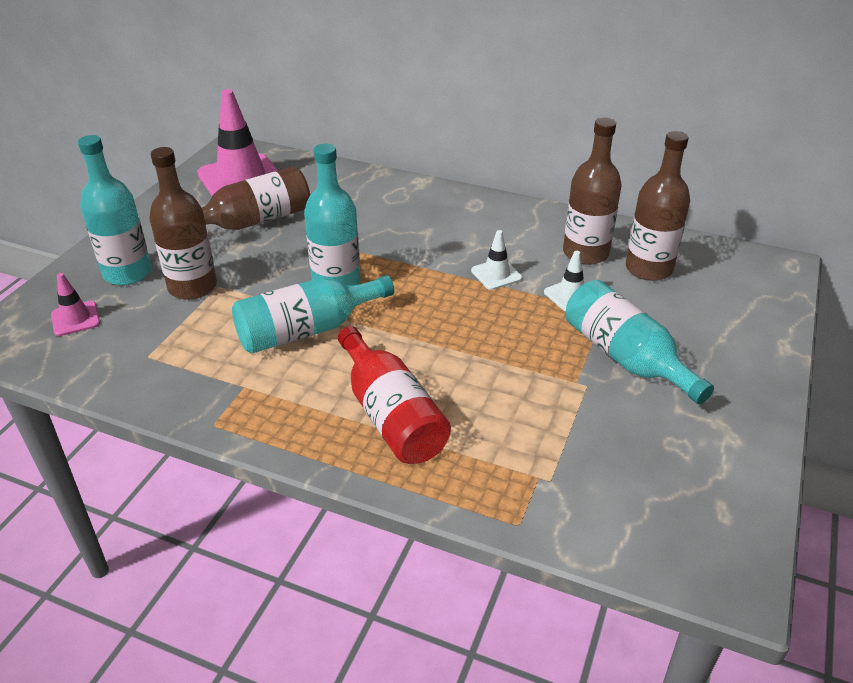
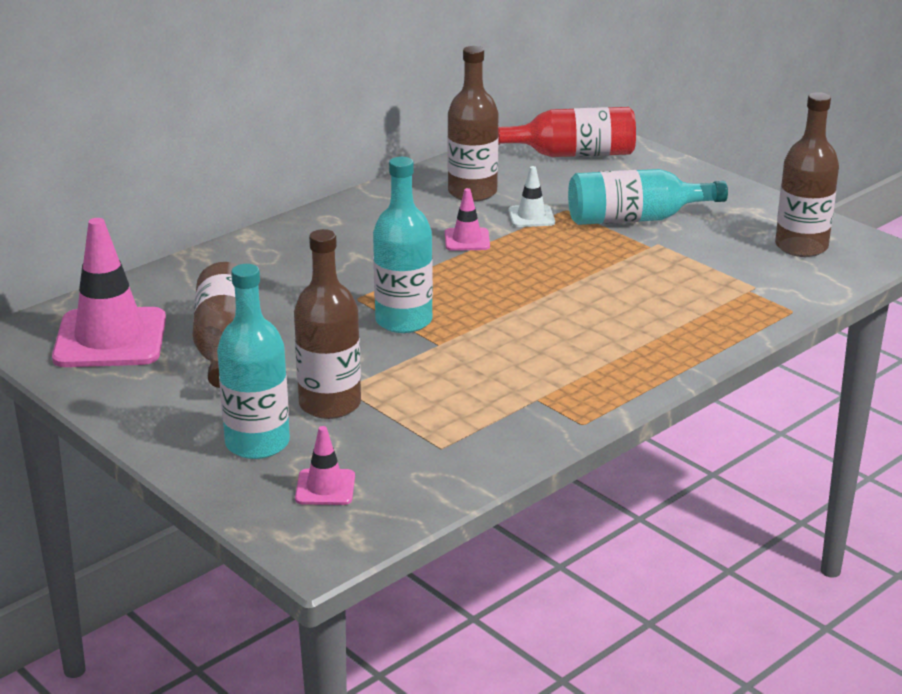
camera: 65 degrees left, 10 degrees down
(307, 330) = (473, 351): turquoise bottle -> none
(391, 415) = (633, 334): red bottle -> red bottle (572, 154)
(496, 274) = (467, 240): white traffic cone -> pink traffic cone
(649, 268) = (522, 174): brown bottle -> brown bottle (801, 246)

